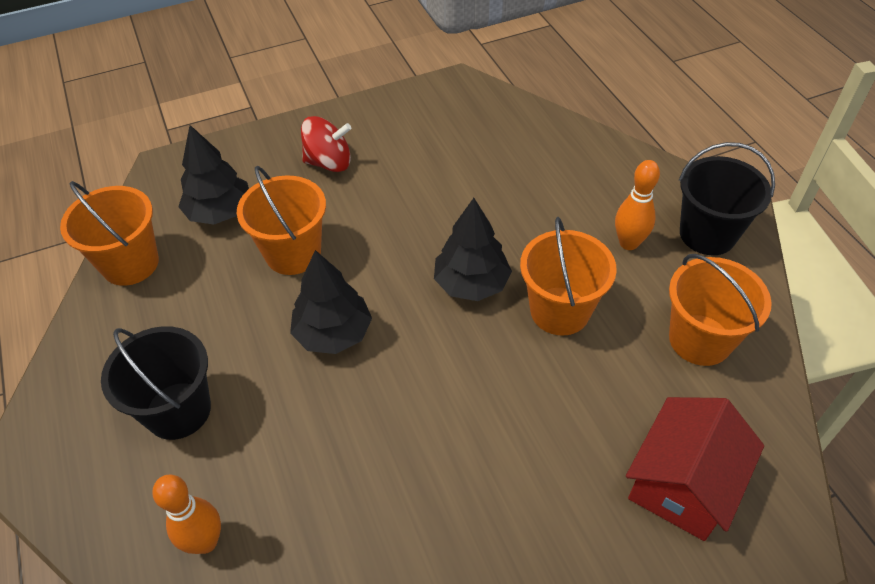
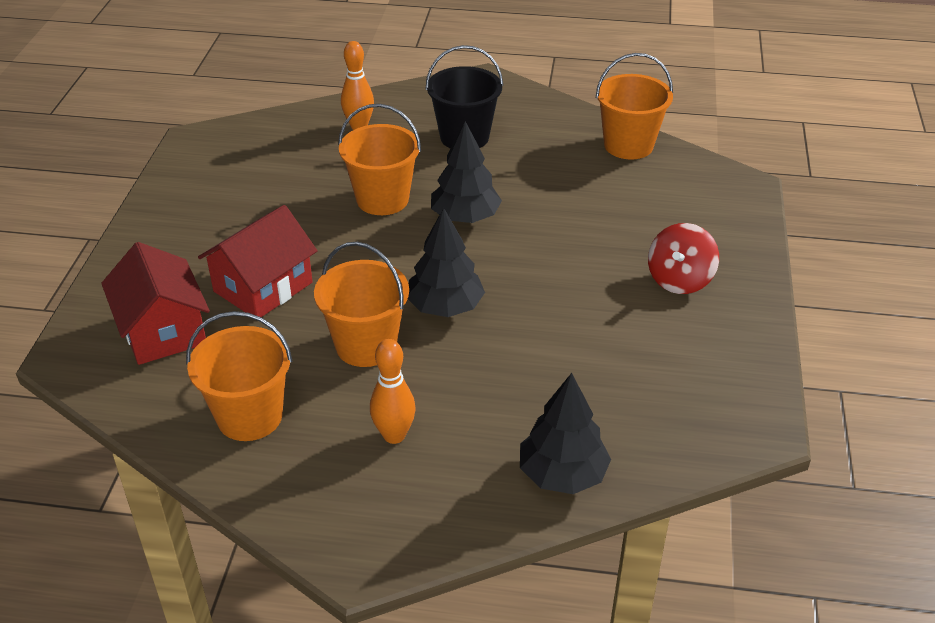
camera: 120 degrees right, 10 degrees down
(220, 212) = (656, 199): black tree -> black tree (562, 474)
(293, 253) = (571, 223): orange bucket -> orange bucket (382, 199)
(557, 439) = (263, 287): none -> red house
(707, 234) = (348, 506): black bucket -> none

